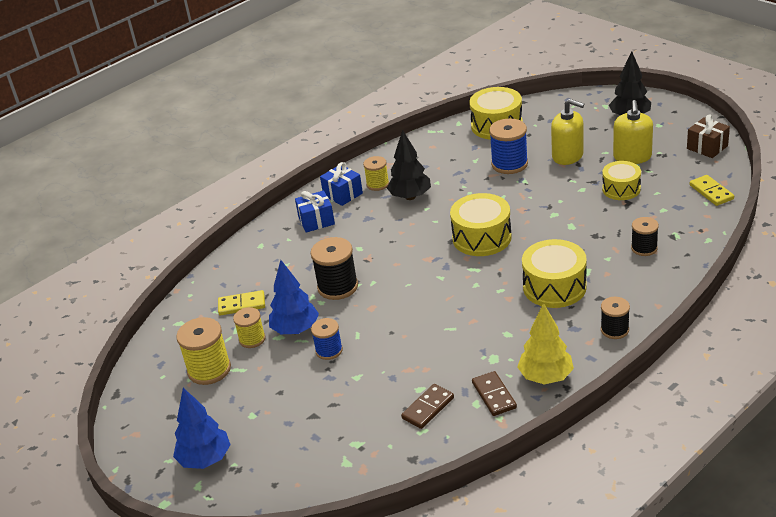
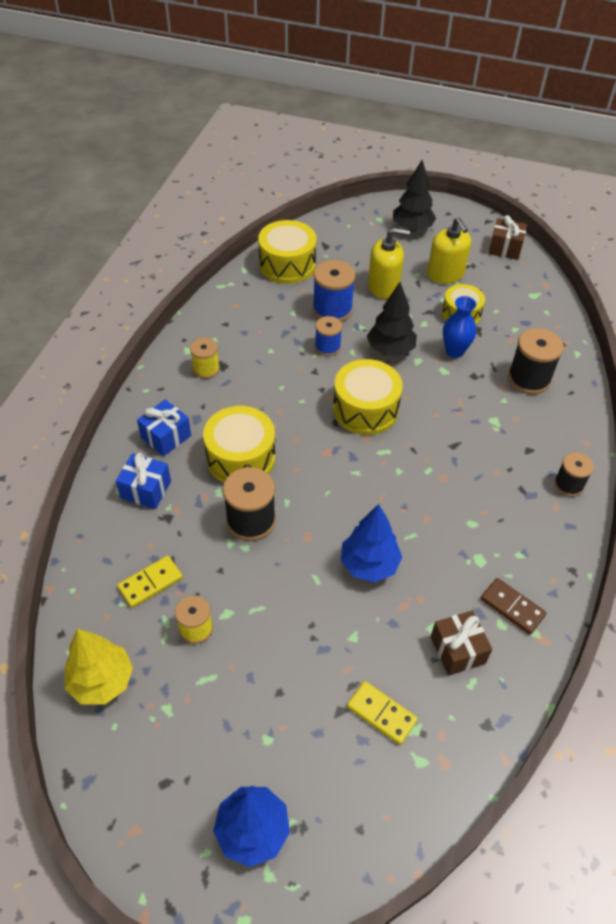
camera: 35 degrees left, 15 degrees up
(209, 369) = (170, 693): yellow spool -> none
(295, 330) = (240, 596): blue tree -> blue tree (369, 564)
(329, 350) = (298, 612): blue spool -> blue spool (327, 347)
(343, 194) = (174, 392): blue gift -> blue gift (146, 490)
(410, 197) = (254, 376): black tree -> black tree (390, 350)
(428, 408) = (457, 650): brown domino -> brown gift
(545, 377) = (545, 565): yellow tree -> yellow tree (102, 681)
(554, 287) = (478, 450): yellow drum -> yellow drum (241, 458)
(592, 214) = (454, 351): none -> blue vase
(644, 248) = (529, 379): black spool -> black spool, size x1.60
(711, 192) = (543, 298): yellow domino -> yellow domino (381, 713)

